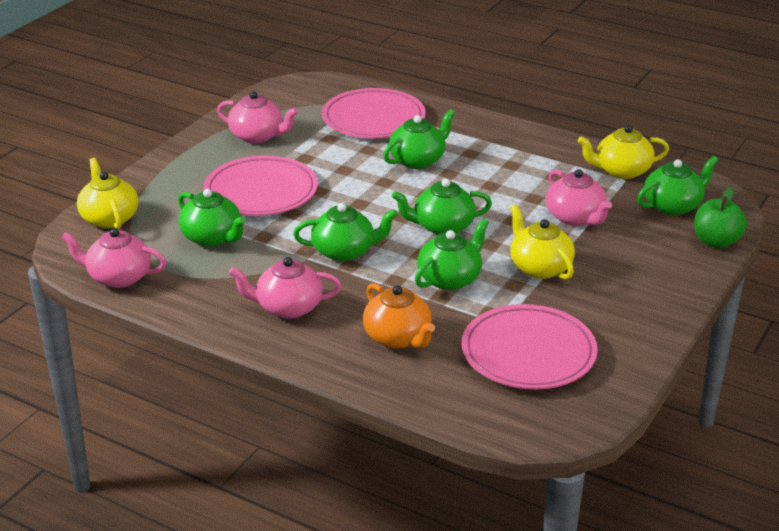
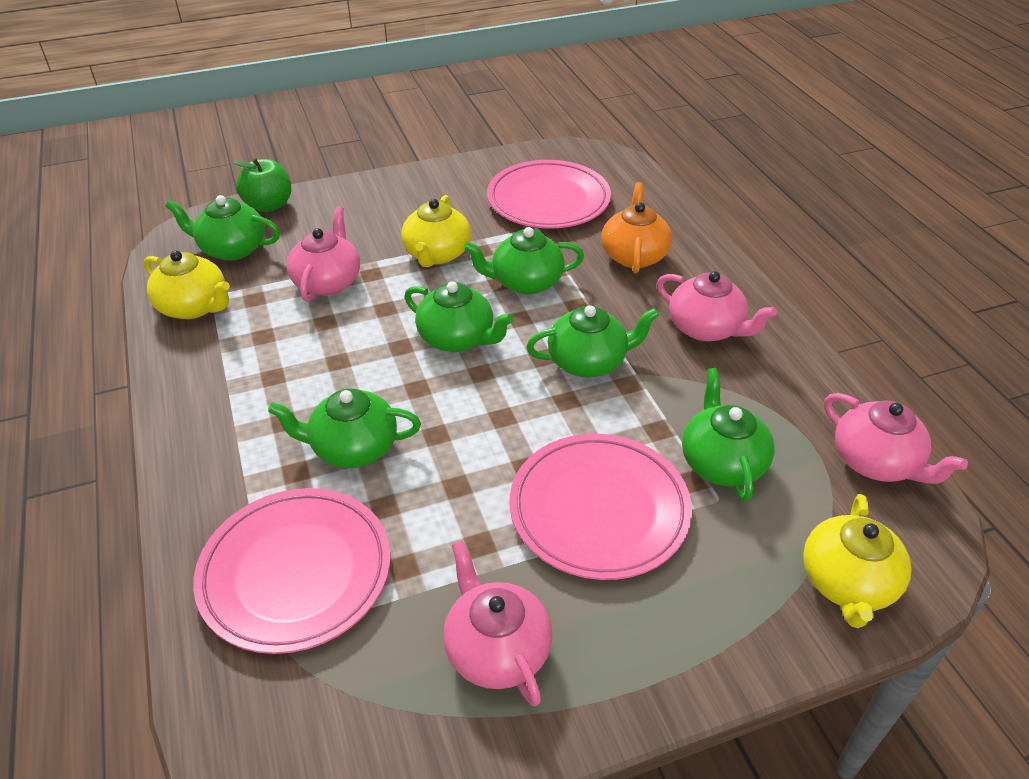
camera: 140 degrees left, 10 degrees up
(345, 251) = (588, 361): green teapot -> green teapot turned 135 degrees clockwise

